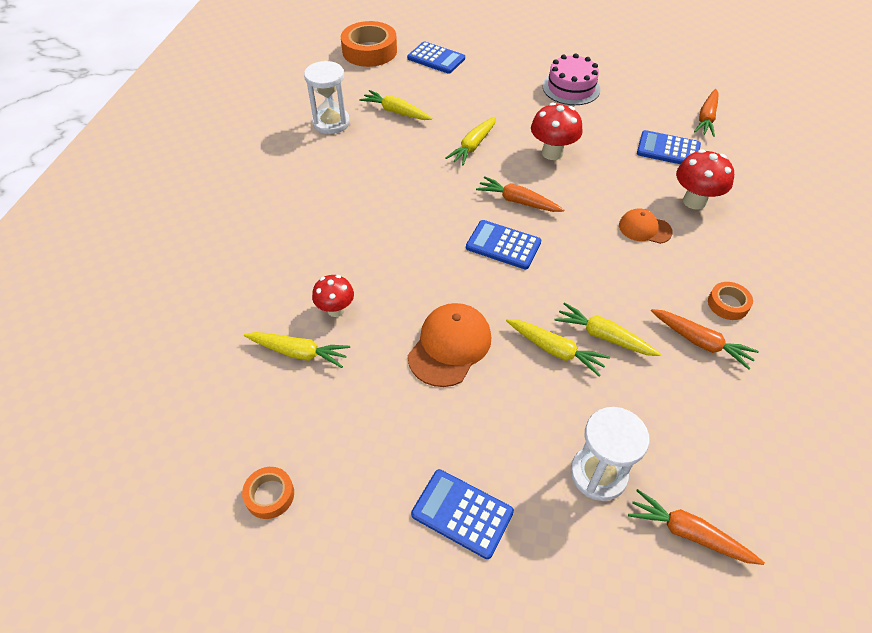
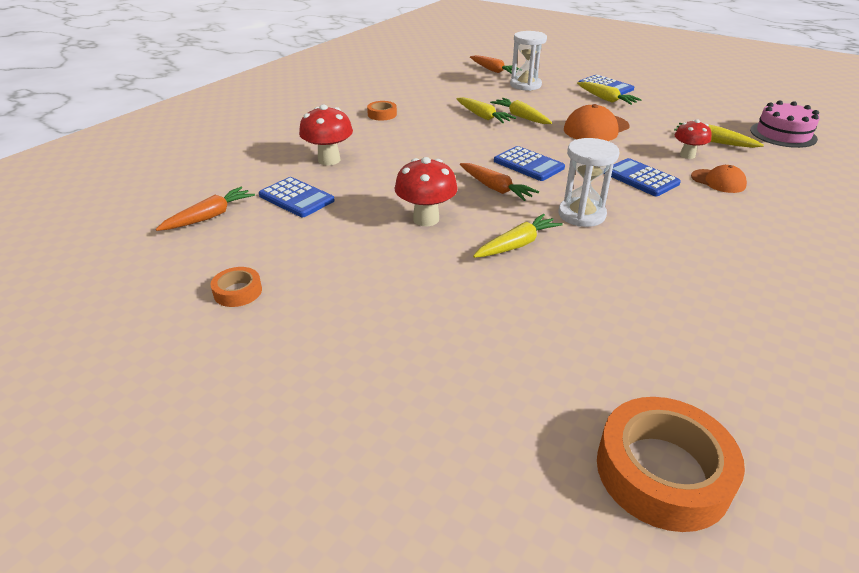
camera: 160 degrees left, 15 degrees down
(270, 495) = (717, 103): orange tape -> orange tape (238, 292)
(331, 123) = (724, 317): white hourglass -> white hourglass (581, 215)
(396, 112) = (615, 312): yellow carrot -> yellow carrot (606, 99)
(436, 58) = (516, 407): blue calculator -> blue calculator (640, 178)
(571, 88) = (325, 290): pink cake -> pink cake (783, 134)
(644, 228) = (394, 153): orange cap -> orange cap (718, 181)
(700, 342) = (421, 106): orange carrot -> none

